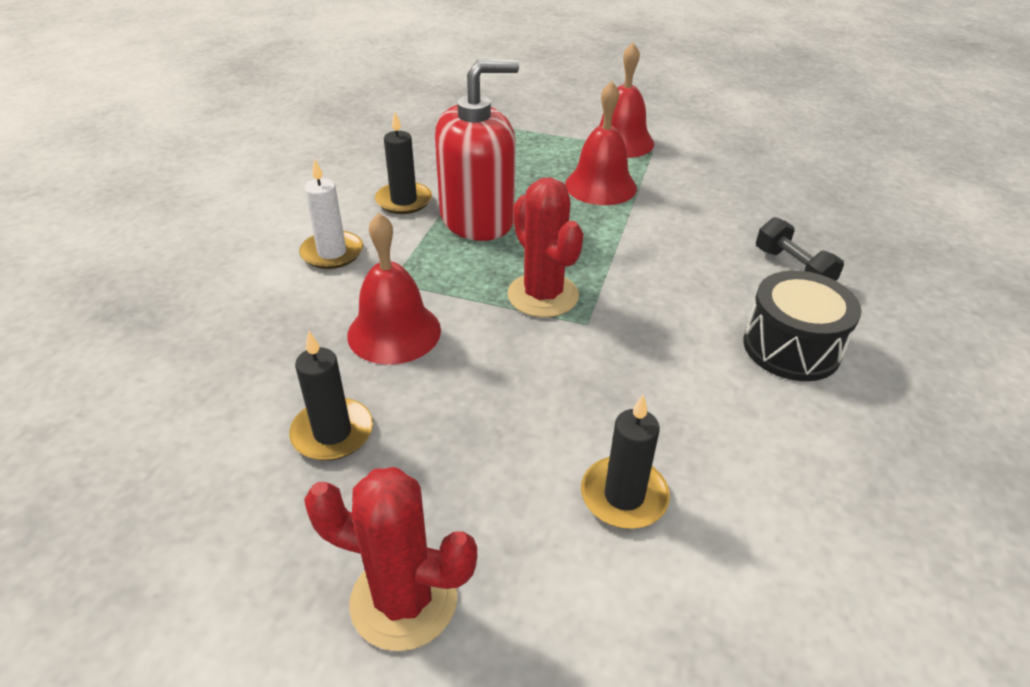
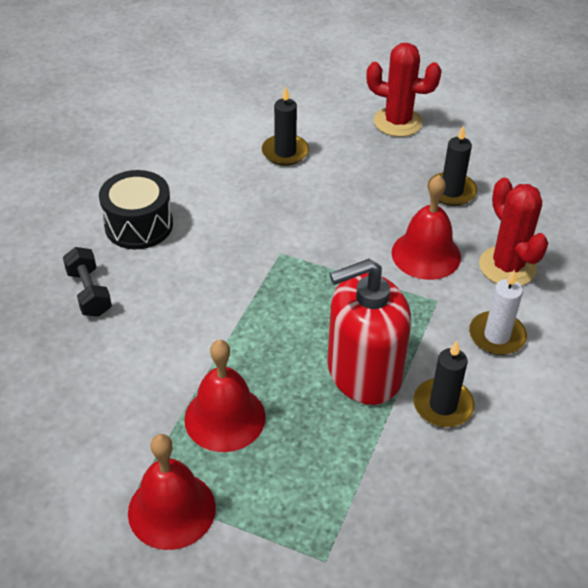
camera: 175 degrees left, 5 degrees up
(543, 295) = (310, 279): red cactus -> red cactus (507, 267)

